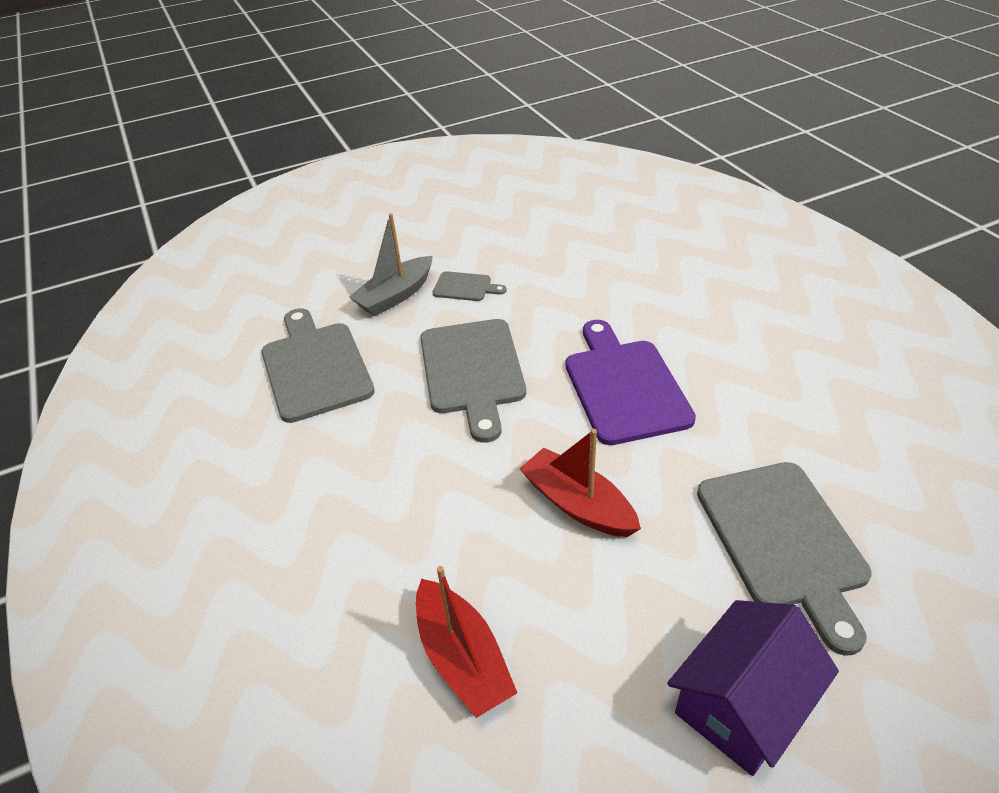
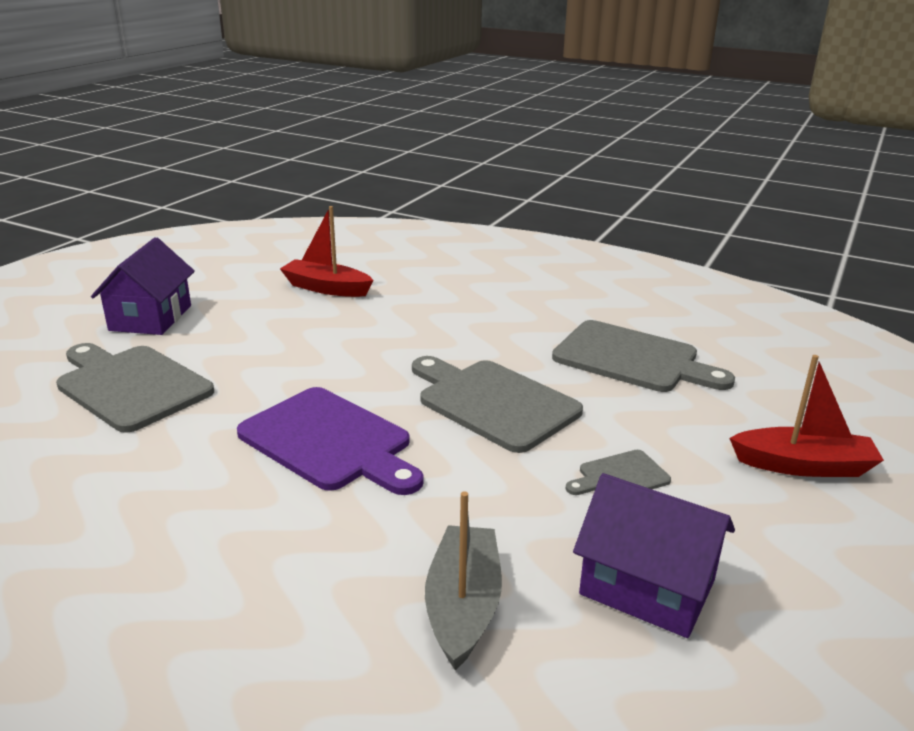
camera: 140 degrees right, 15 degrees down
(396, 295) = (676, 437): grey boat -> grey boat (463, 606)
(527, 239) = (647, 587): none -> purple house
(578, 504) = (309, 356): red boat -> red boat (803, 465)

